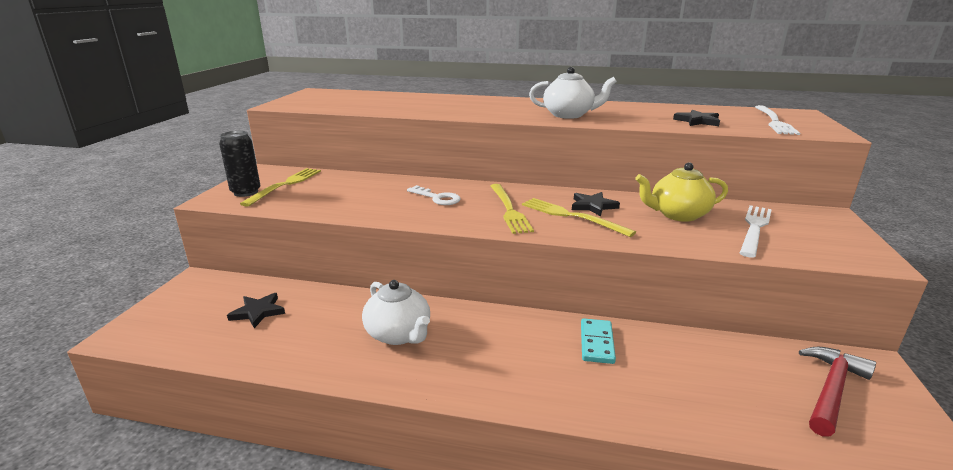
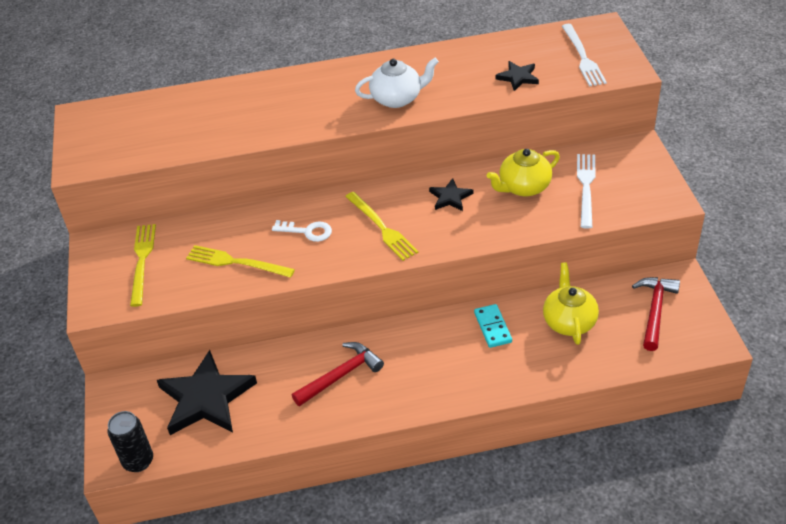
camera: 20 degrees left, 20 degrees up
(246, 192) = (114, 286): black can -> black can (138, 461)
(258, 312) = (206, 398): black star -> black star, size x2.07
(399, 334) = (341, 375): white teapot -> red hammer
(571, 216) = (439, 219): yellow fork -> yellow fork (236, 262)
(699, 365) = (569, 321): none -> yellow teapot

